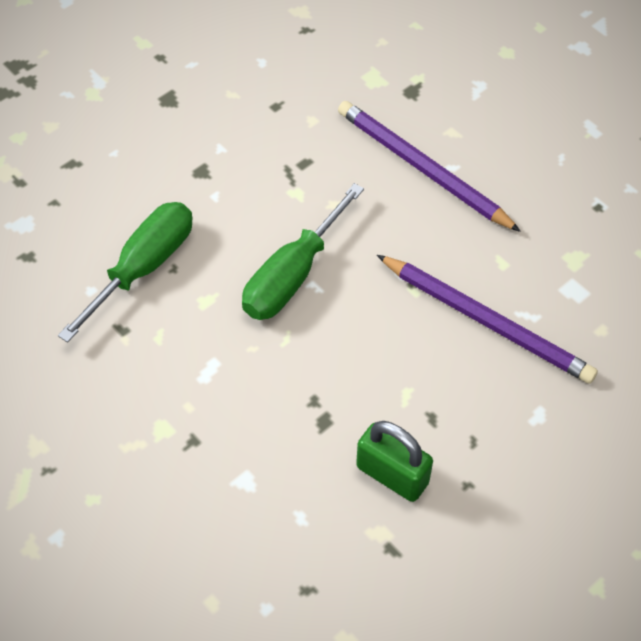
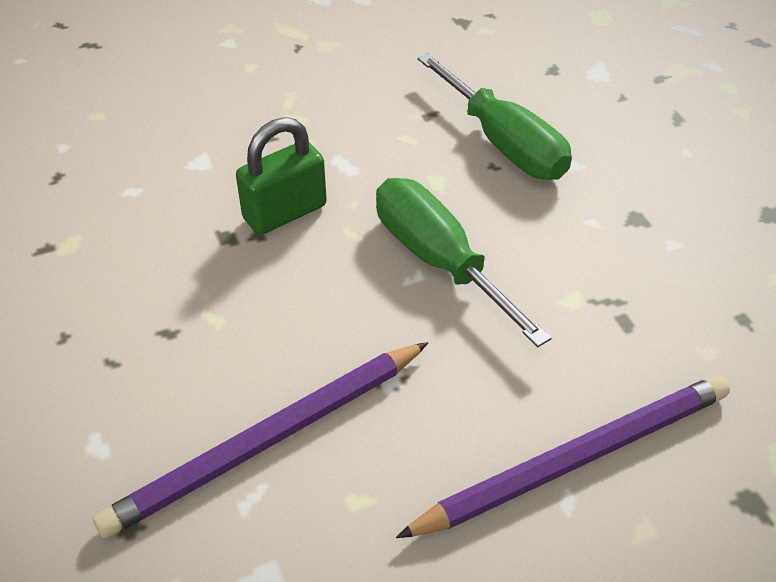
camera: 110 degrees right, 10 degrees down
(392, 475) = (124, 273): green padlock -> green padlock (285, 212)

